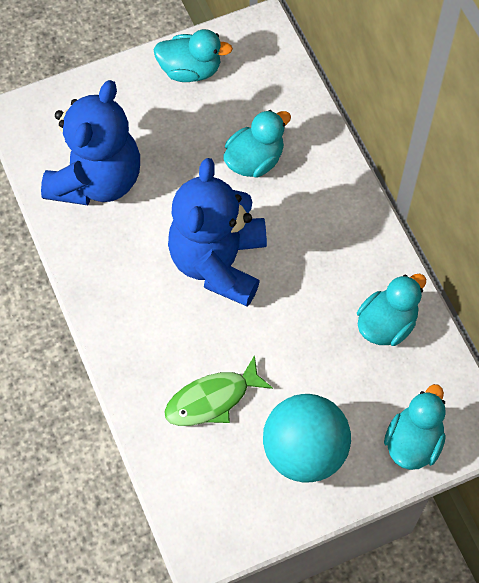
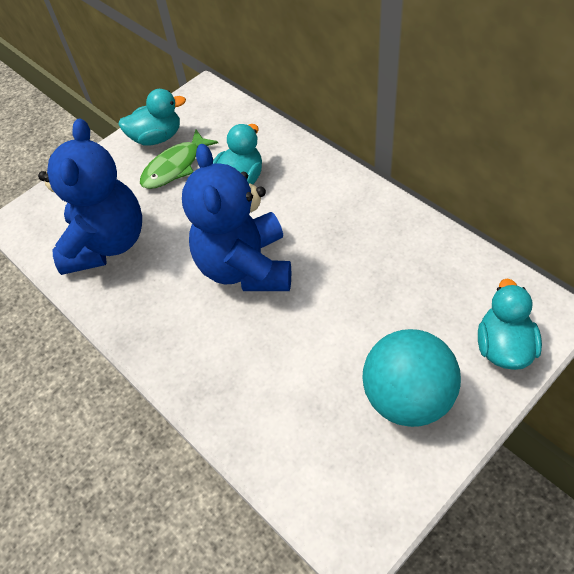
camera: 15 degrees left, 10 degrees down
(212, 399) = (294, 386): green fish -> green fish (175, 167)
(386, 324) = (420, 258): turquoise duck -> none

